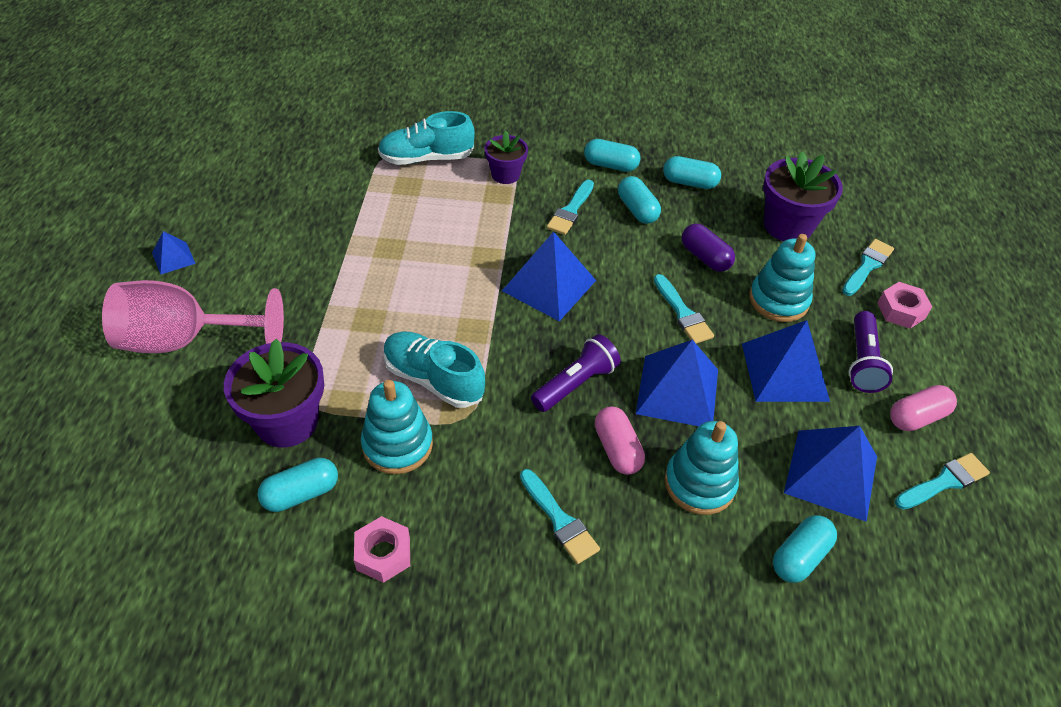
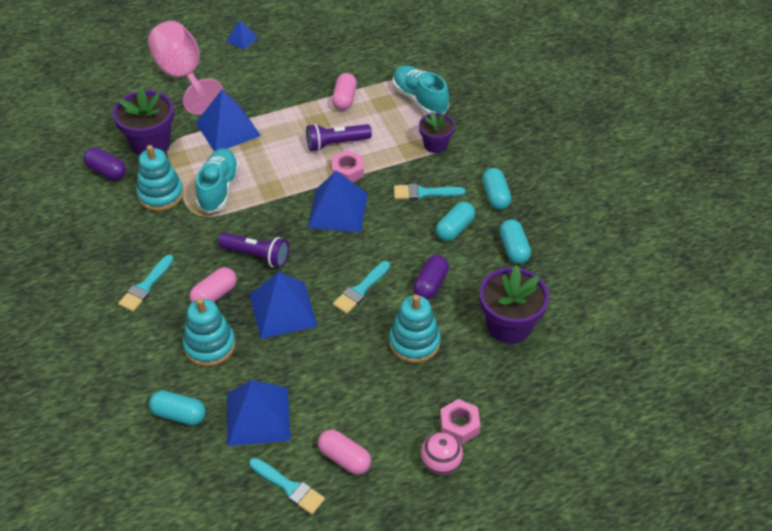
camera: 65 degrees right, 0 degrees up
(301, 493) = (106, 171): turquoise capsule -> purple capsule
(373, 212) = (344, 99): none -> pink capsule
(383, 554) = (85, 220): pink nut -> pink nut (347, 171)
(784, 371) = (340, 365): blue pyramid -> blue pyramid (228, 129)
(862, 362) = (381, 411): purple flashlight -> purple flashlight (336, 143)
(867, 266) = (499, 391): turquoise brush -> none
(945, 343) = (440, 463): none -> pink ball

